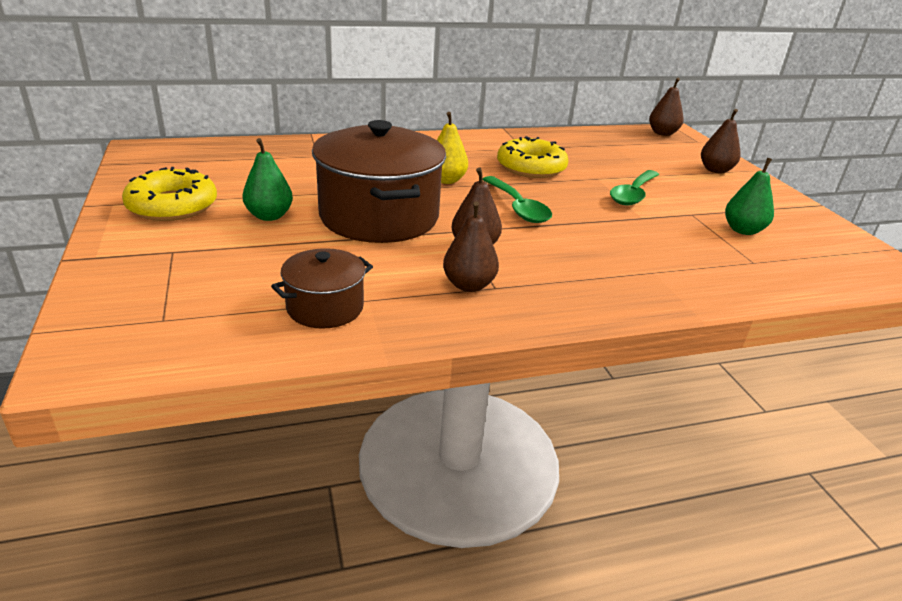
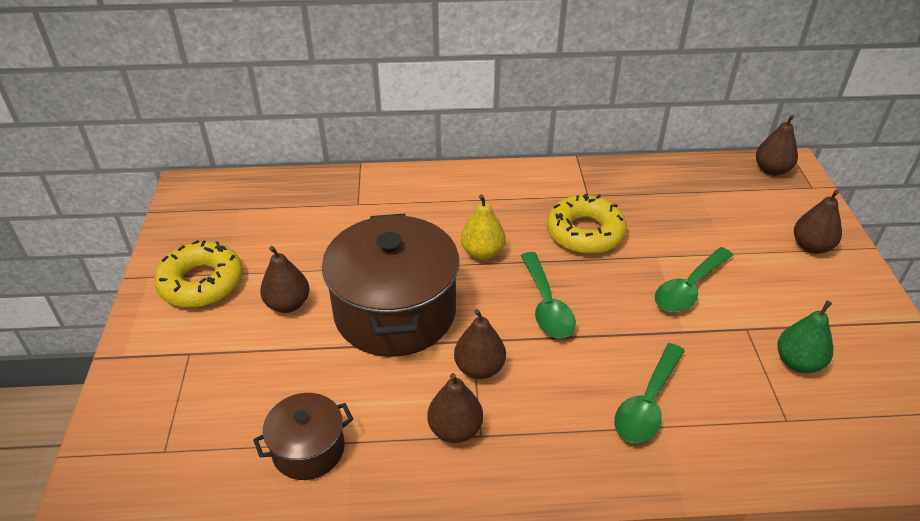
camera: 15 degrees right, 10 degrees up
(269, 216) = (288, 304): green pear -> brown pear
(634, 259) = (647, 404): none -> green spoon

